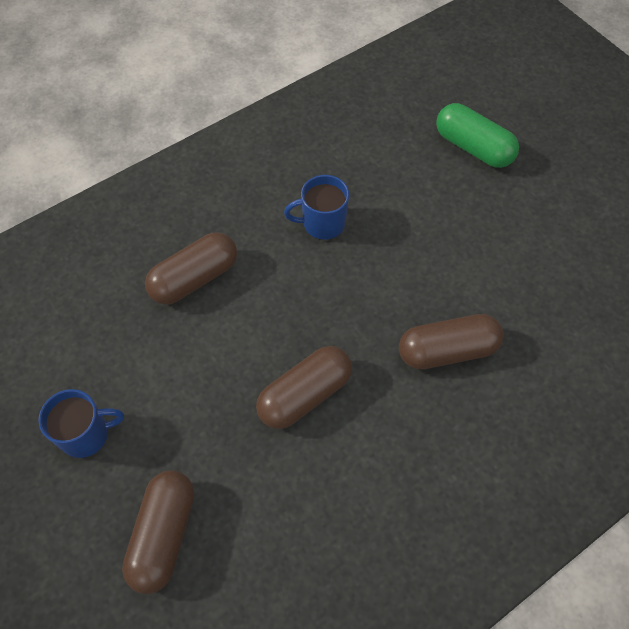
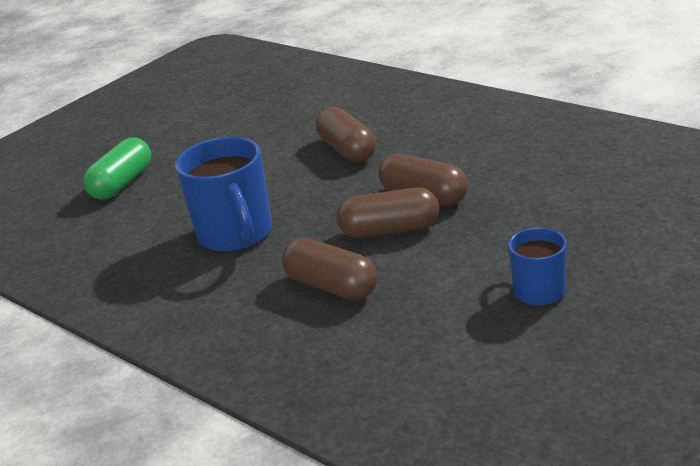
camera: 100 degrees left, 30 degrees down
(164, 535) = (592, 222): brown capsule -> brown capsule (390, 230)
(322, 223) = (236, 235): blue mug -> blue mug, size x1.73

